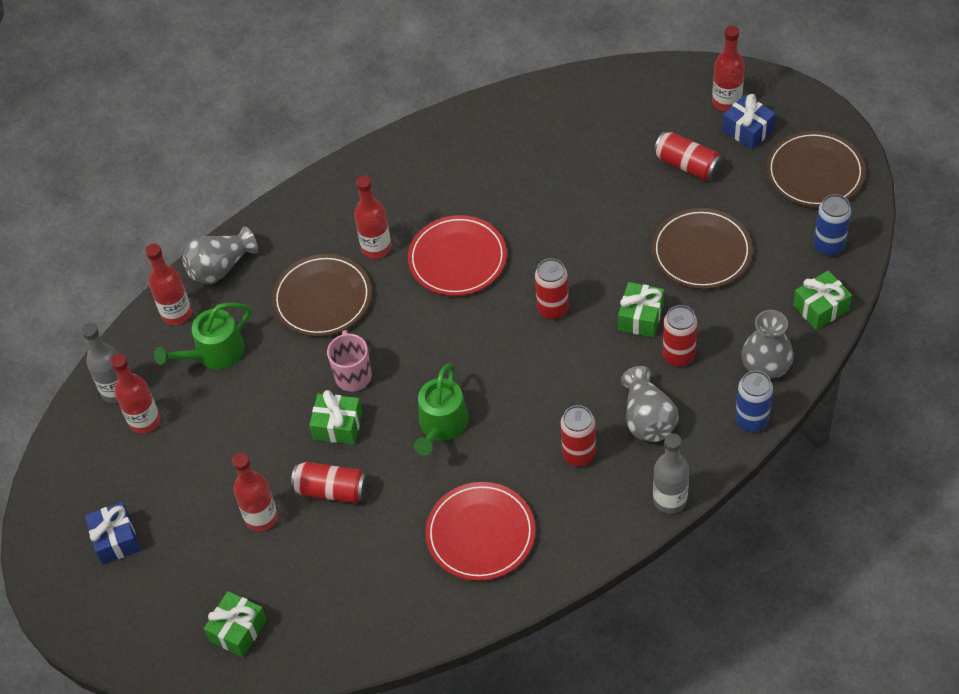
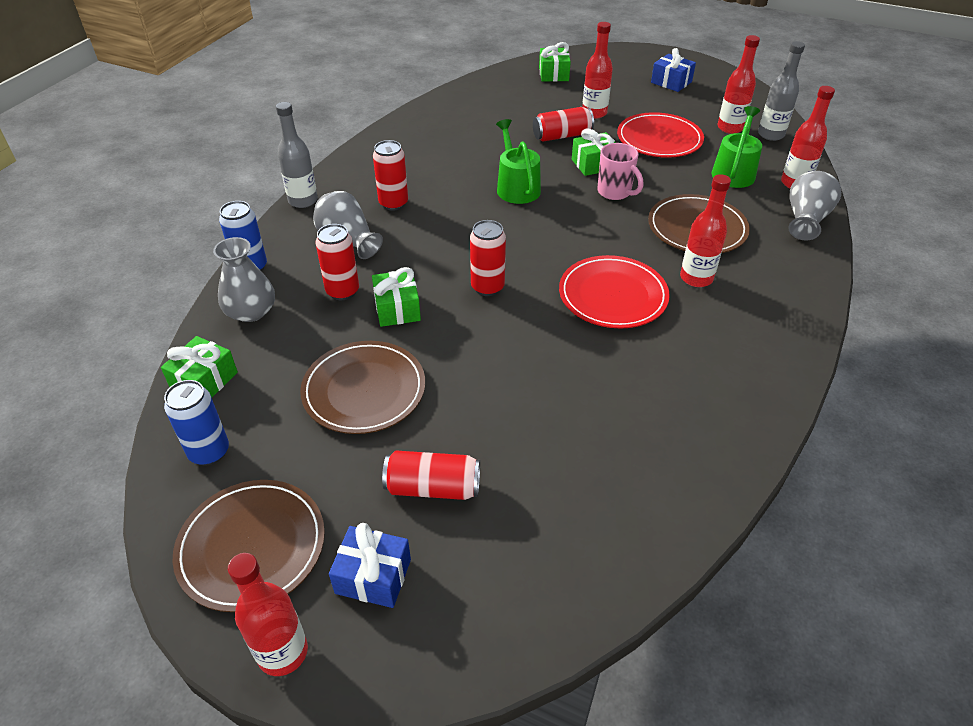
camera: 145 degrees right, 10 degrees down
(480, 534) = (437, 146): red plate -> red plate (659, 139)
(726, 102) = (425, 613): red bottle -> red bottle (282, 652)

